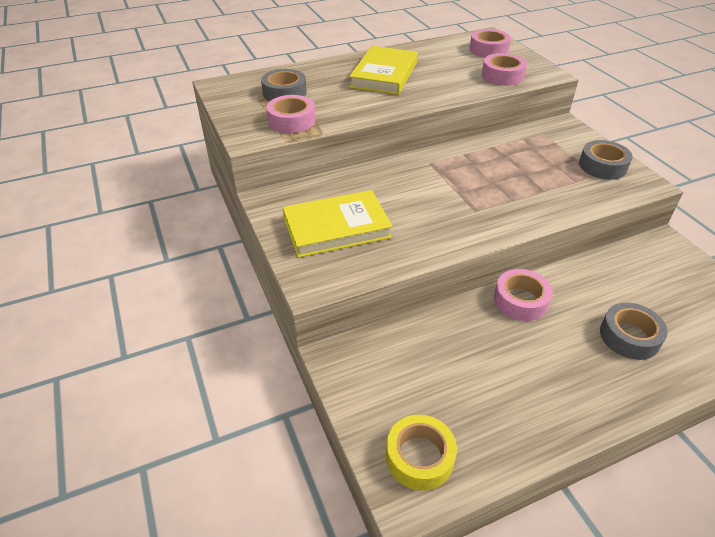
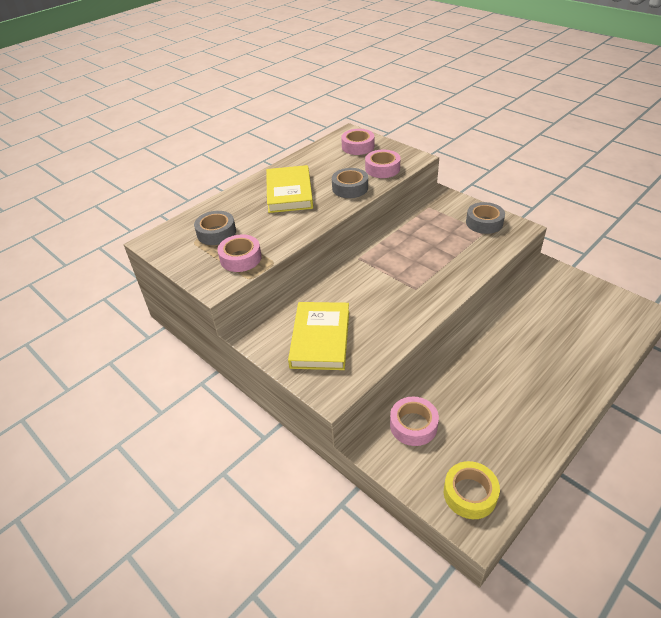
camera: 20 degrees left, 0 degrees up
(336, 228) = (320, 338): yellow book -> yellow book turned 45 degrees counterclockwise
(520, 300) = (474, 348): pink tape -> pink tape (413, 425)
(629, 336) = (558, 349): grey tape -> grey tape (350, 188)

